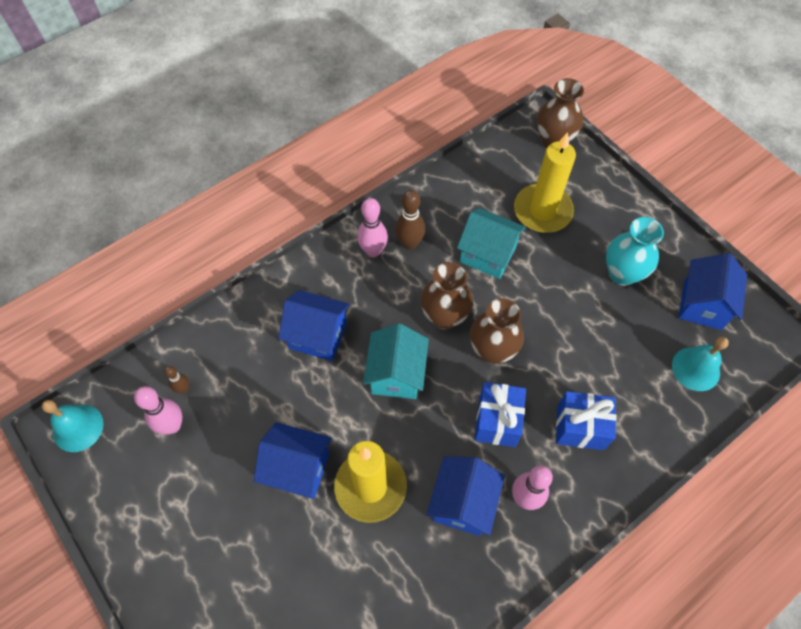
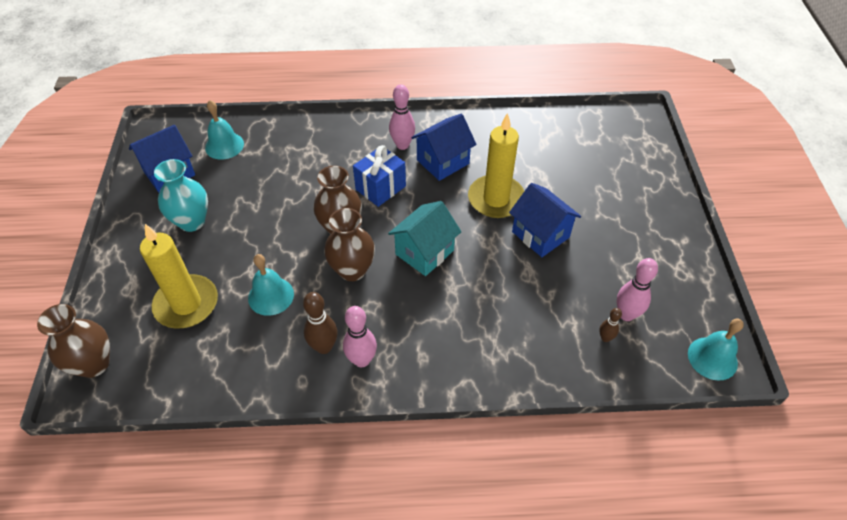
camera: 145 degrees left, 10 degrees down
(318, 336) = (465, 315): blue house -> none
(487, 255) = (271, 296): turquoise house -> turquoise bell
(580, 427) = (332, 157): blue gift -> none

